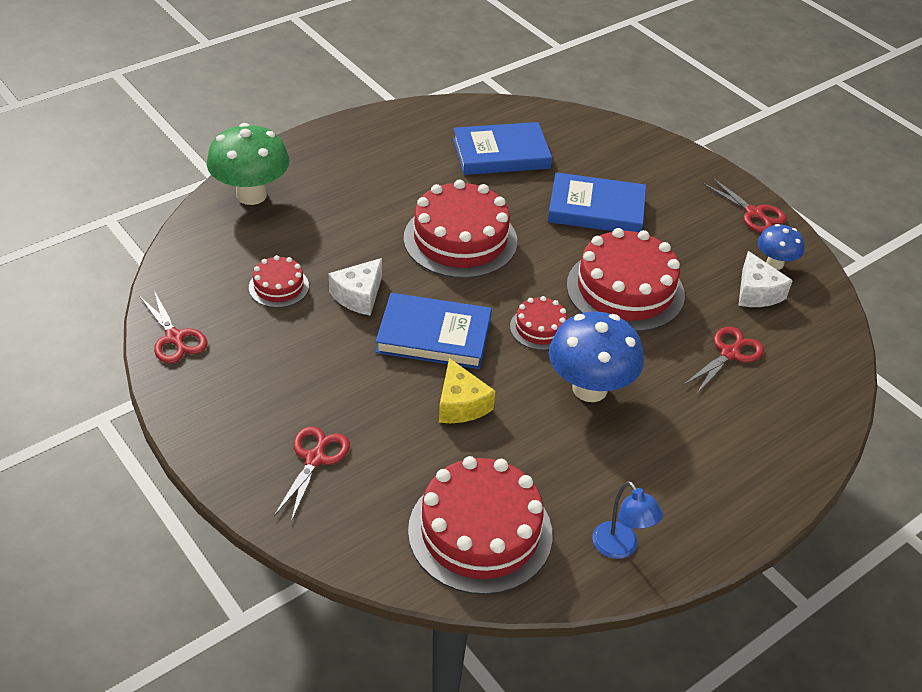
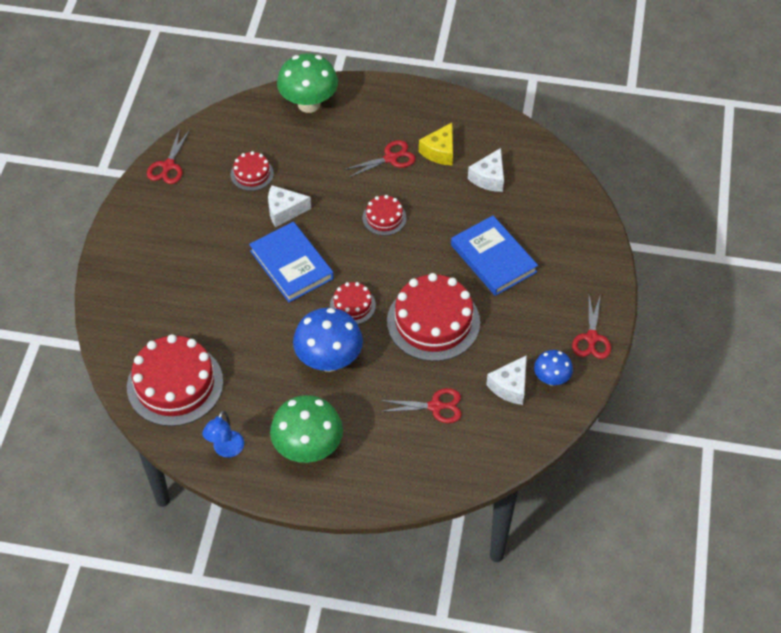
camera: 50 degrees right, 10 degrees up
(315, 459) = (151, 284): red scissors -> red scissors (390, 158)
(460, 239) = (384, 218): red cake -> red cake, size x0.50
(461, 404) = (253, 314): yellow cheese -> yellow cheese (440, 151)
(501, 153) = (489, 178): blue book -> white cheese
(687, 479) = (308, 449): none -> green mushroom

